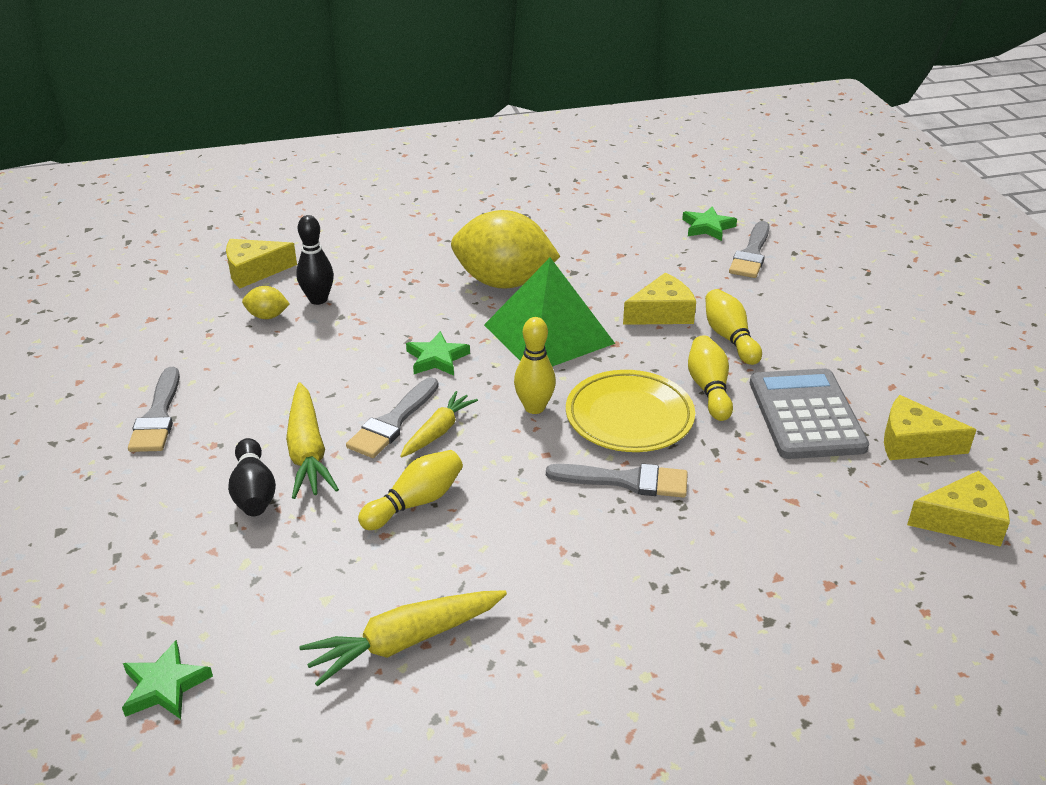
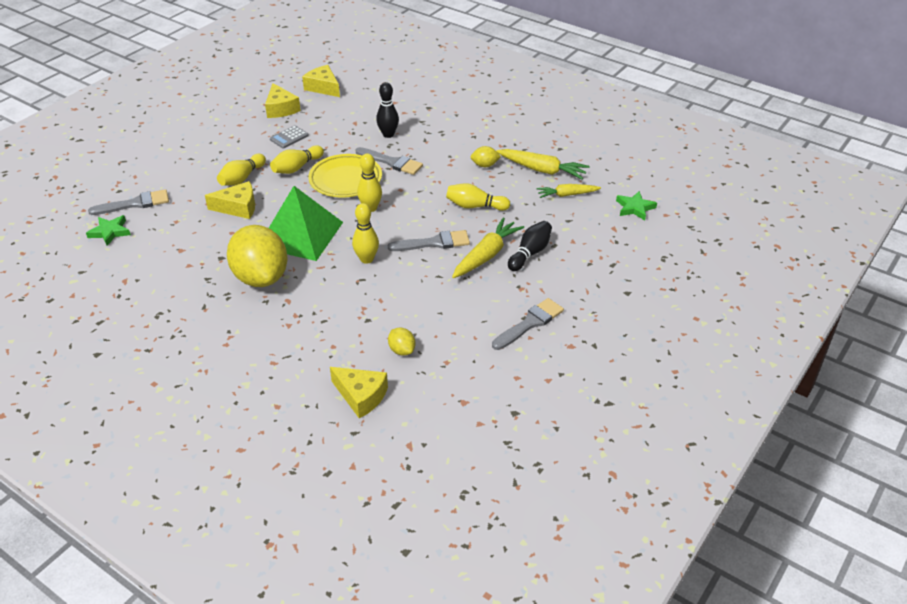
camera: 130 degrees left, 5 degrees up
(318, 299) = (361, 341): black bowling pin -> black bowling pin (388, 134)
(437, 358) = (366, 259): green star -> yellow bowling pin
(438, 431) = (423, 226): yellow carrot -> yellow carrot (567, 195)
(502, 578) = (485, 165): none -> yellow lemon
(626, 481) = (392, 162): grey brush -> grey brush turned 150 degrees clockwise
(662, 313) = (238, 207): yellow cheese -> yellow cheese turned 150 degrees clockwise
(806, 415) = (289, 137): grey calculator -> grey calculator, size x0.49

